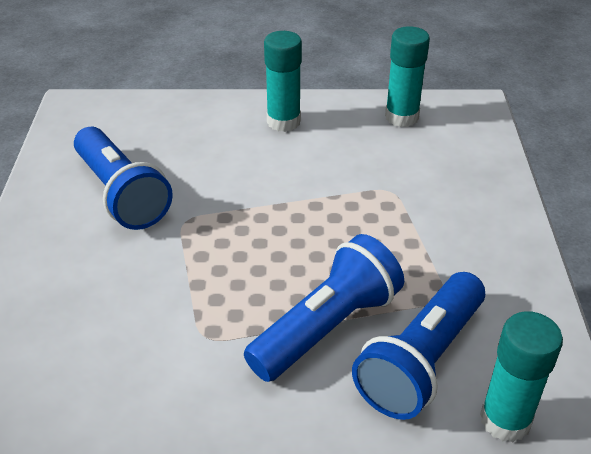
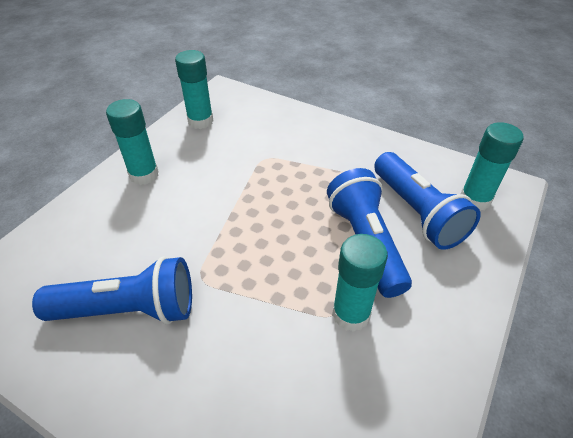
camera: 60 degrees left, 5 degrees up
(213, 349) = (351, 314): none -> turquoise glue stick

